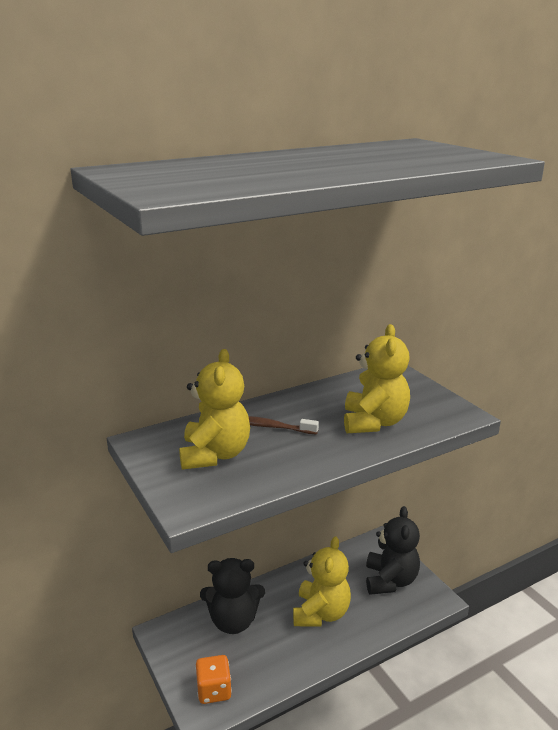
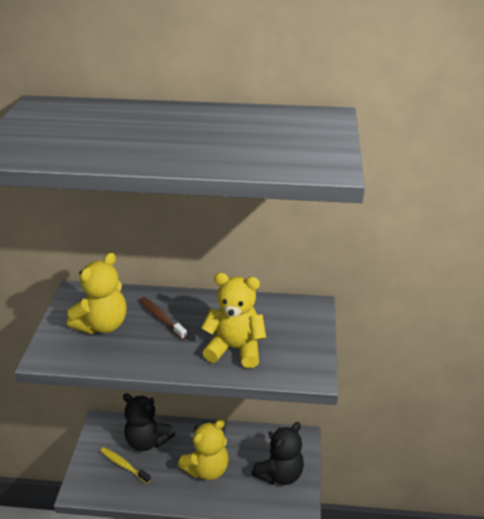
camera: 35 degrees right, 10 degrees up
(214, 690) = (96, 479): orange dice -> none
(231, 658) = (124, 465): none -> yellow toothbrush
(374, 422) = (235, 348): yellow teddy bear -> yellow teddy bear turned 120 degrees counterclockwise

